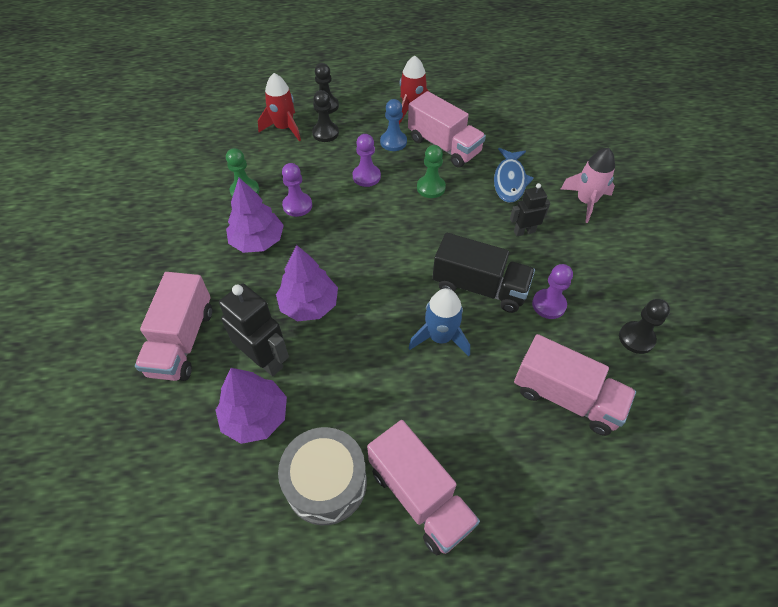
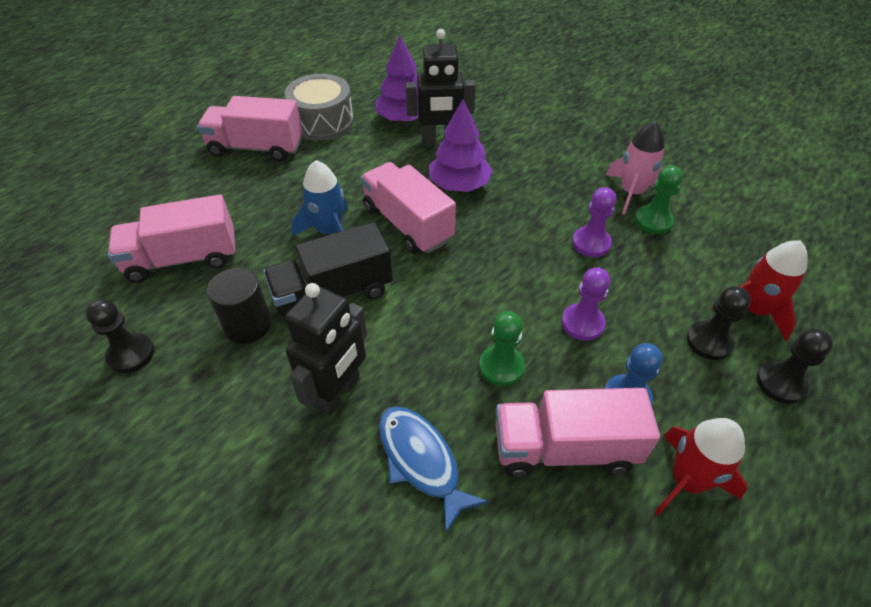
camera: 135 degrees right, 5 degrees down
(182, 341) = (506, 117): pink truck -> pink truck (407, 224)
(258, 241) = (568, 195): purple tree -> none
(524, 231) = (338, 393): black robot -> black robot, size x1.65
(549, 305) = (248, 325): purple pawn -> black cylinder
(585, 201) = (288, 513): pink rocket -> pink rocket (631, 193)

